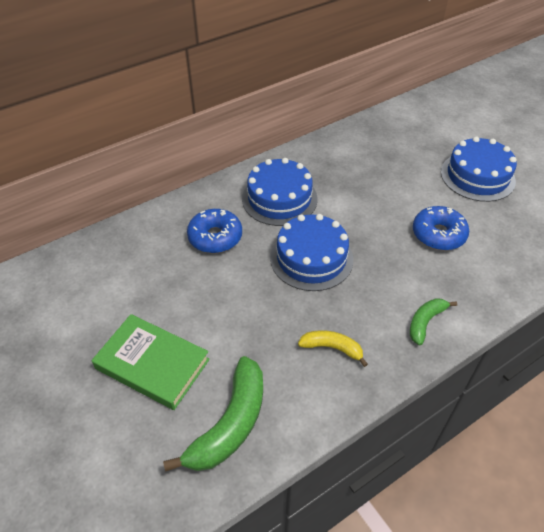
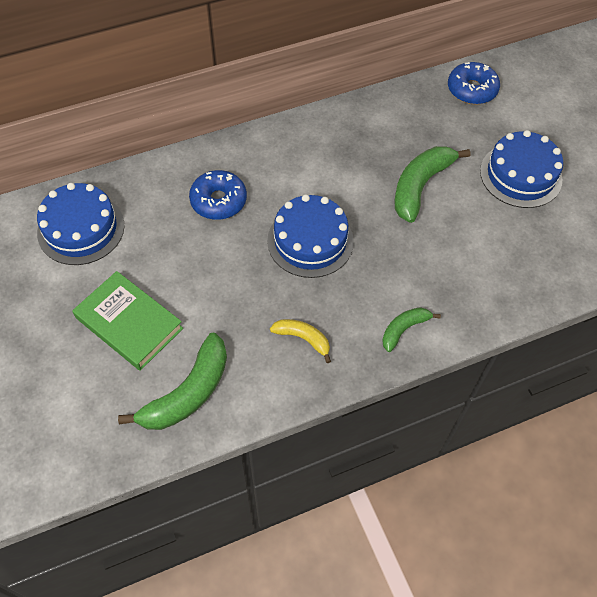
camera: 10 degrees right, 10 degrees up
(279, 198) = (296, 167): blue cake -> blue cake (81, 229)
(395, 198) = (420, 186): none -> green banana
(438, 234) = (452, 237): blue donut -> blue donut (472, 90)

